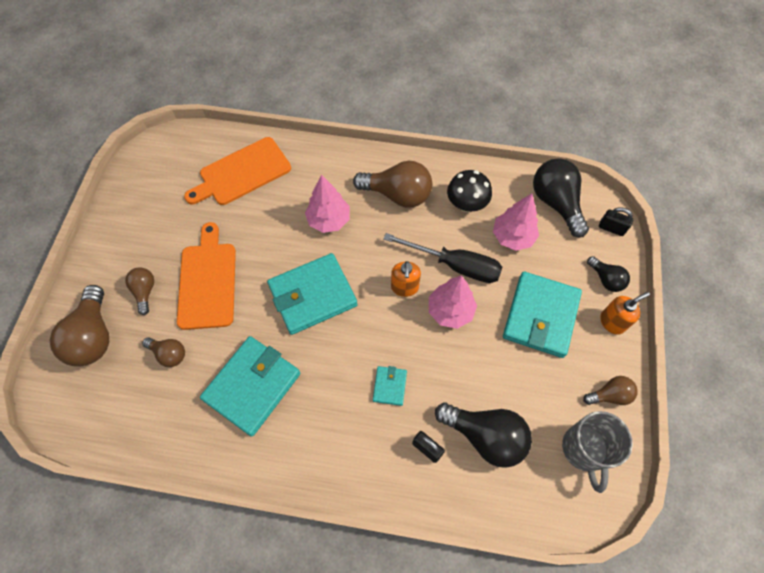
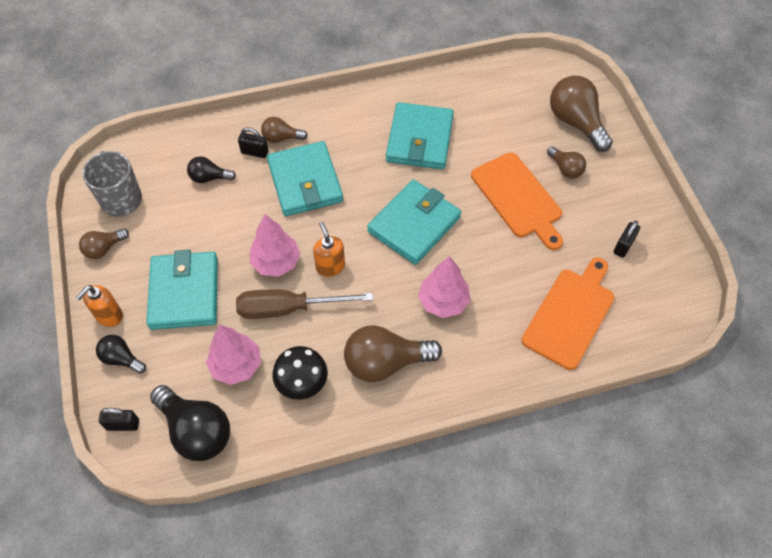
camera: 155 degrees right, 5 degrees down
(159, 205) = (623, 246): none -> black padlock
(169, 354) = (504, 134): brown light bulb -> brown light bulb (281, 138)
(389, 386) = (305, 182): turquoise wallet -> turquoise wallet, size x2.17
(455, 265) = (288, 308): black screwdriver -> brown screwdriver
(485, 436) = (209, 177): black light bulb -> black light bulb, size x0.54

